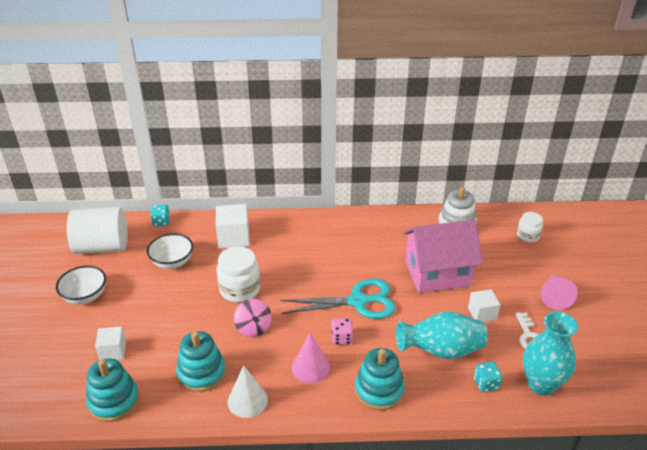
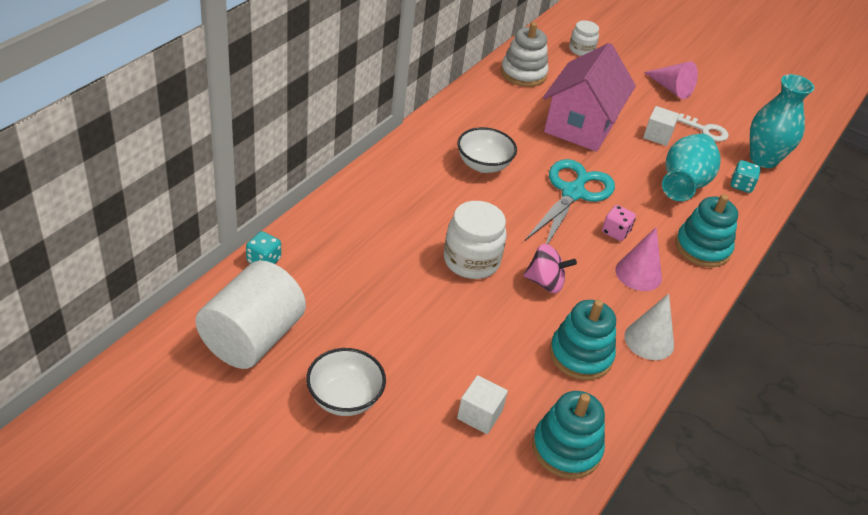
camera: 60 degrees left, 5 degrees up
(172, 262) = (361, 289): white bowl -> white bowl (483, 165)
(234, 237) = (371, 219): white cube -> none

